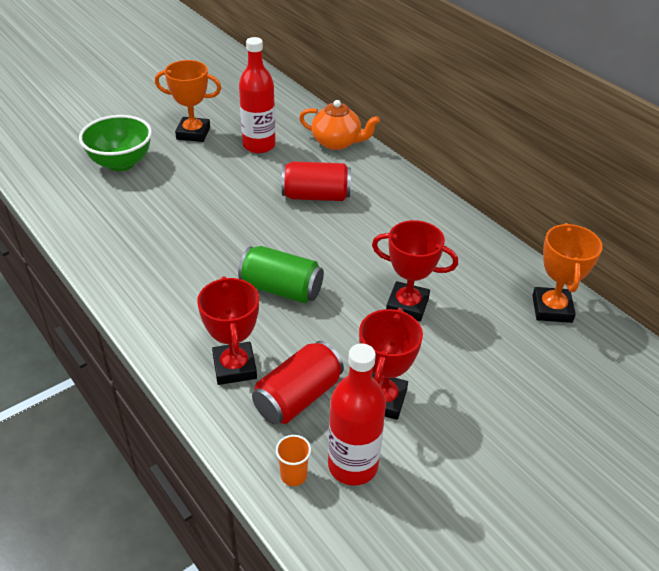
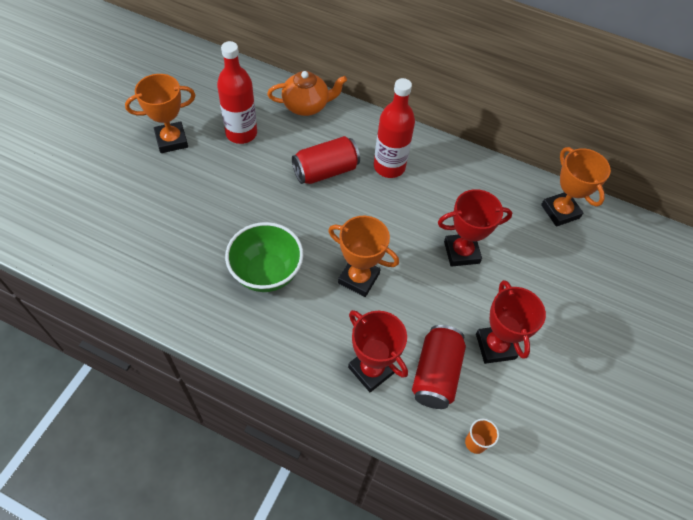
camera: 30 degrees left, 15 degrees up
(121, 163) = (127, 200): green bowl -> green bowl (266, 273)
(281, 289) = (358, 278): green can -> orange trophy
(353, 465) = (509, 413): red bottle -> red bottle (389, 167)

